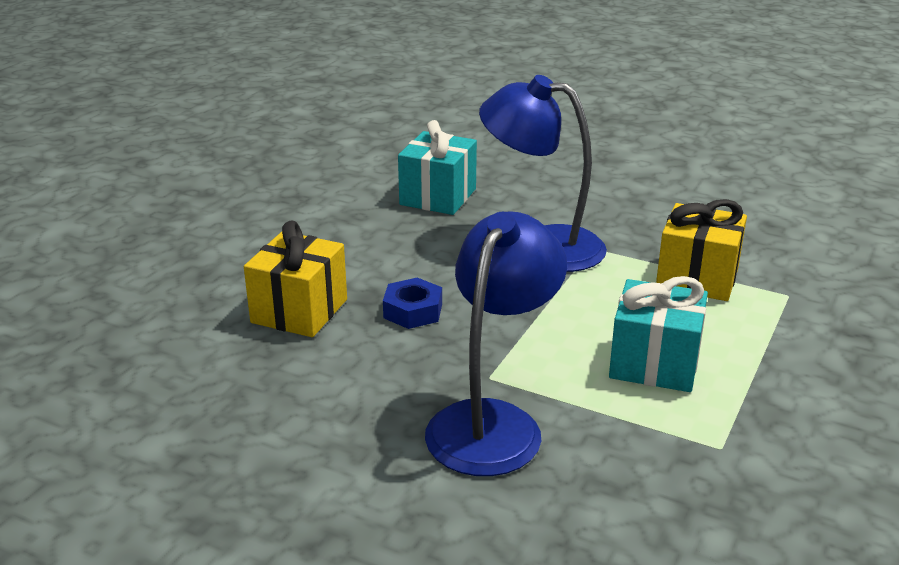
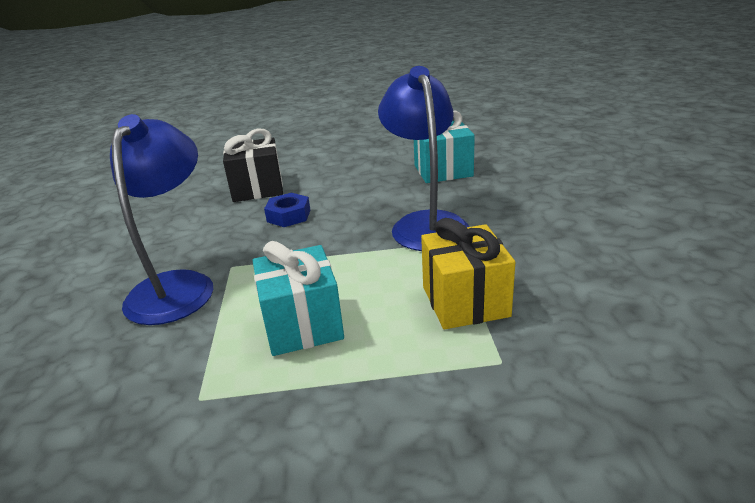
camera: 60 degrees right, 0 degrees up
(299, 311) = (257, 189): yellow gift -> black gift
(493, 422) = (177, 286): blue lamp -> blue lamp turned 75 degrees counterclockwise

